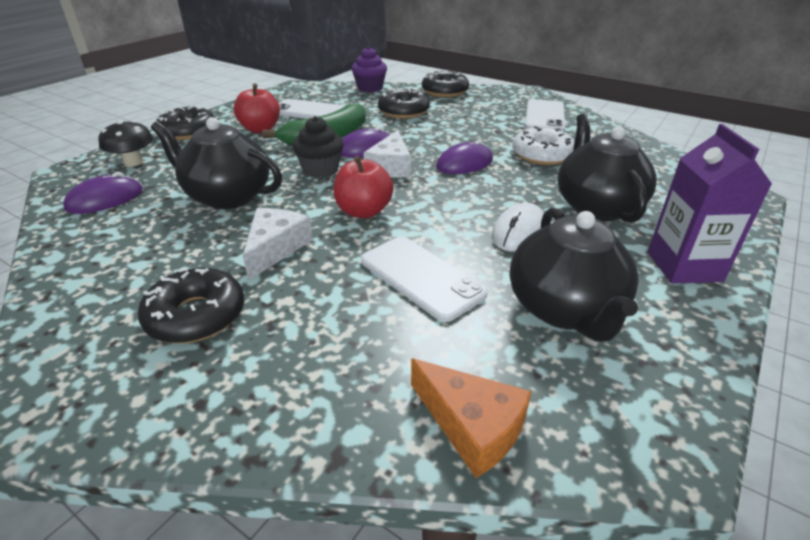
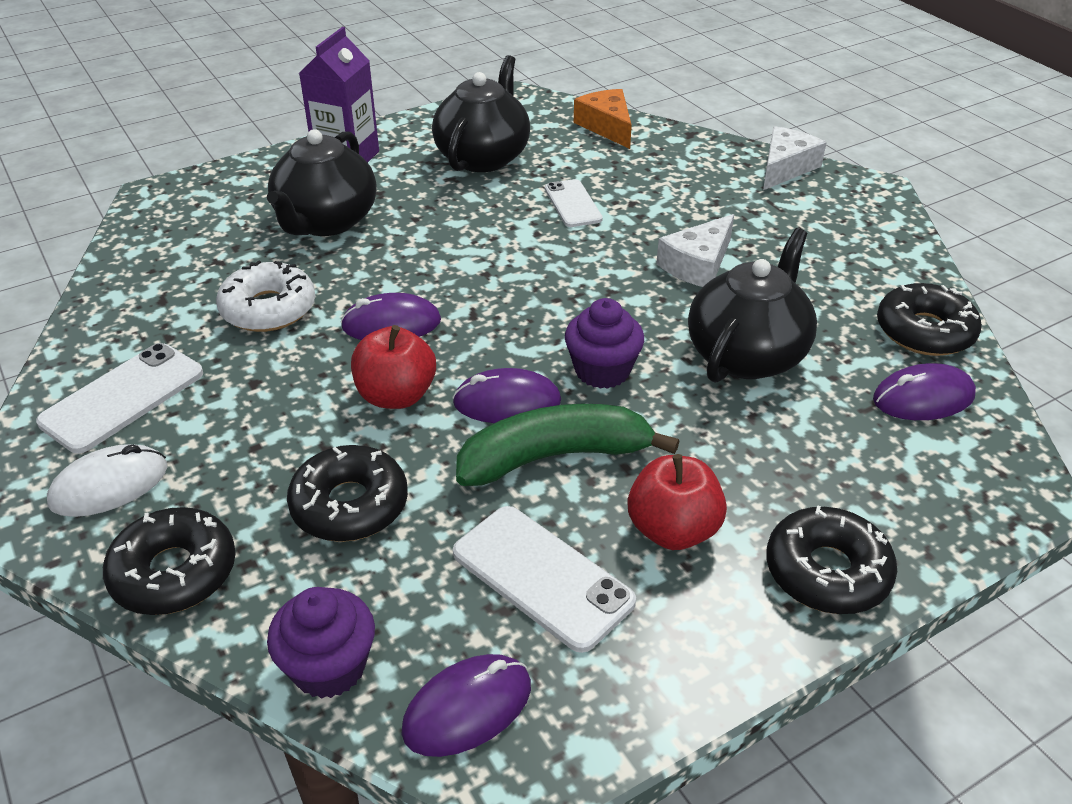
camera: 155 degrees left, 5 degrees up
(133, 162) = (912, 484): black mushroom -> none
(196, 316) = (777, 222): black donut -> black donut (924, 331)
(227, 196) = (747, 355): black teapot -> black teapot turned 105 degrees counterclockwise
(319, 90) = (467, 708): none -> purple mouse
(320, 170) = (602, 371): black cupcake -> purple cupcake
(364, 211) = (582, 283): red apple -> red apple (396, 396)
(391, 166) = (497, 348): white cheese -> white cheese (785, 168)
(421, 277) = (573, 204): white phone -> white phone, size x0.65
(519, 231) = (441, 218): white mouse -> white mouse (109, 485)

